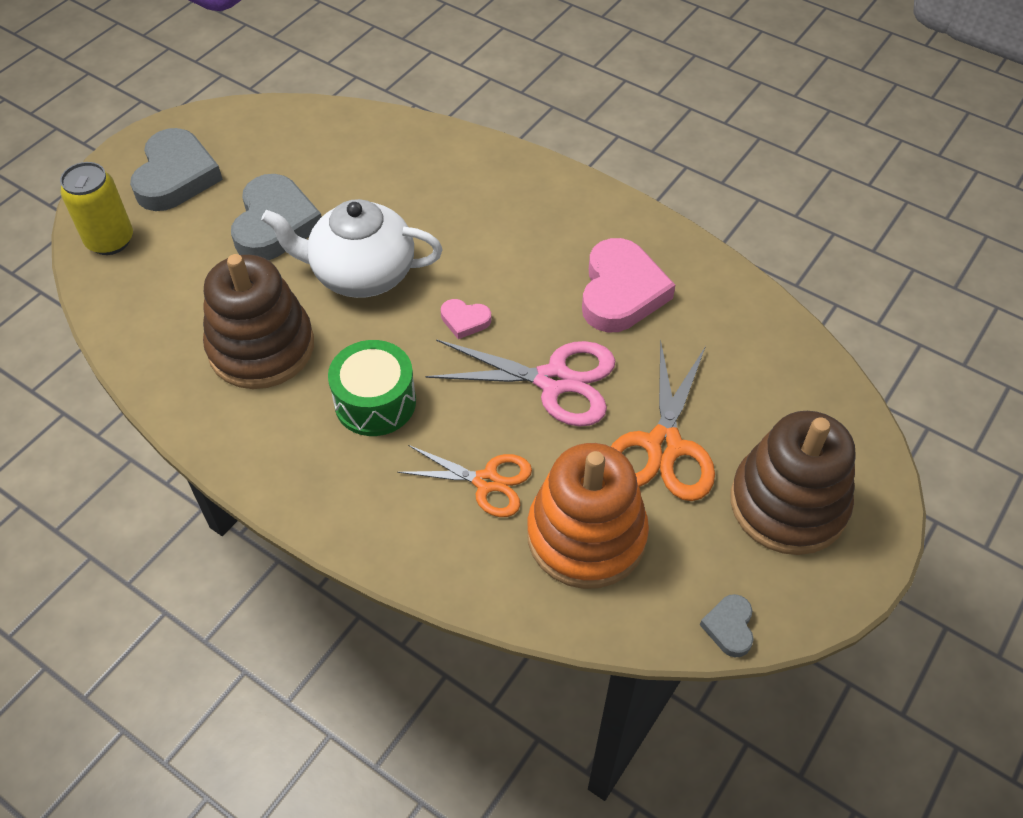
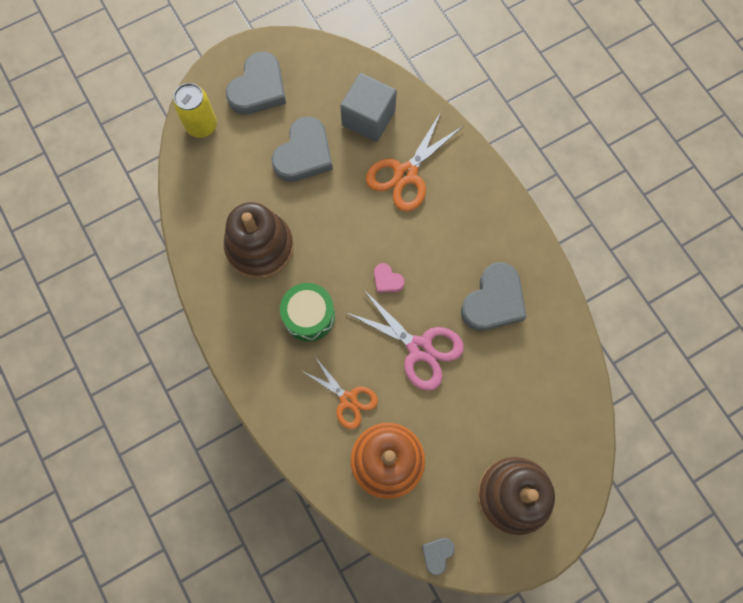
camera: 25 degrees right, 20 degrees up
(345, 159) = (368, 118): none -> grey cube
(361, 274) = (340, 217): white teapot -> none
(621, 292) = (493, 301): pink heart -> grey heart
(663, 446) = (461, 423): orange scissors -> orange scissors (405, 174)

